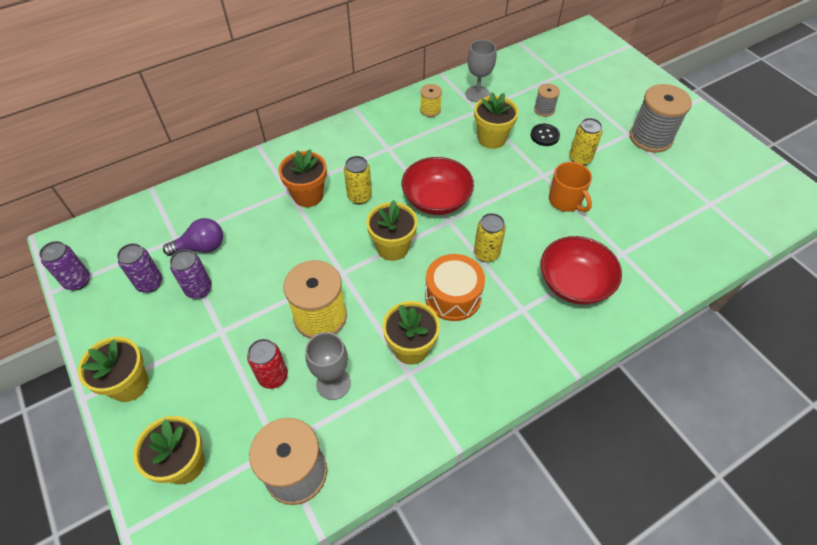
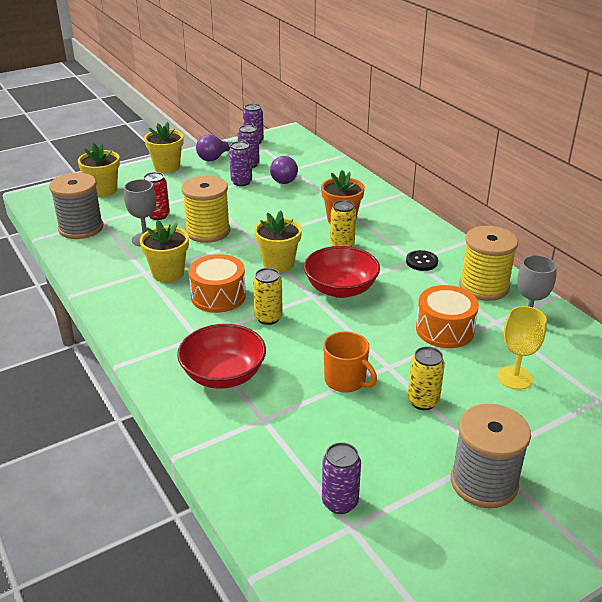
camera: 90 degrees right, 20 degrees down
(115, 325) = (214, 158): none -> purple light bulb
(430, 110) = (484, 287): yellow spool -> yellow spool, size x1.96
(491, 139) = (444, 330): yellow flower pot -> orange drum
(544, 109) = (514, 378): grey spool -> yellow goblet
(544, 136) = (461, 374): black button -> black button (421, 262)
(565, 201) = (346, 381): orange mug -> orange mug turned 105 degrees counterclockwise
(691, 208) = (340, 502): none -> purple can

